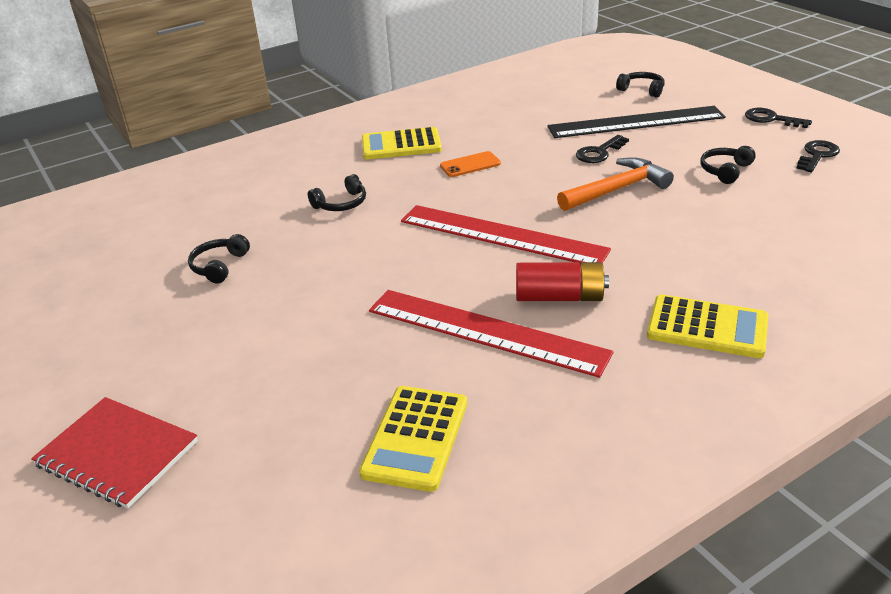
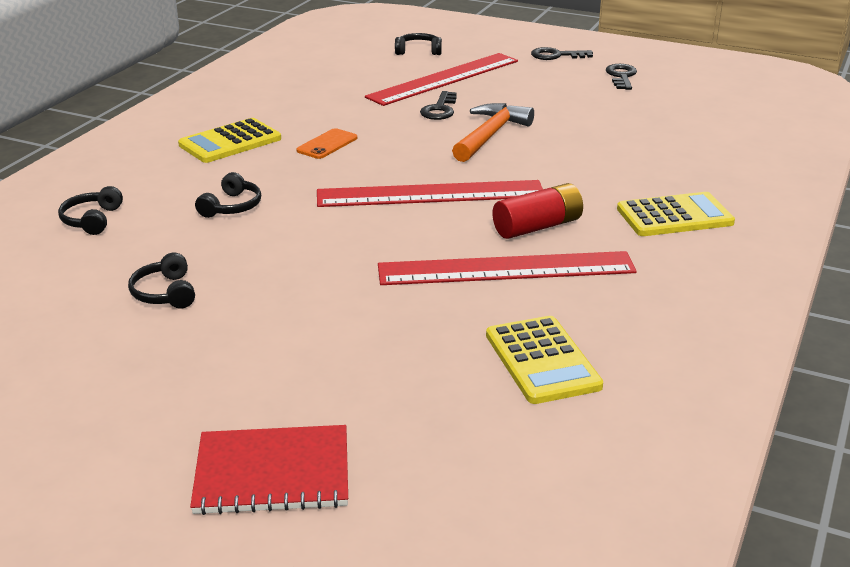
camera: 35 degrees left, 5 degrees down
(636, 122) = (444, 79): black ruler -> red ruler
(725, 171) = (563, 102): black headphones -> black headphones (92, 220)

